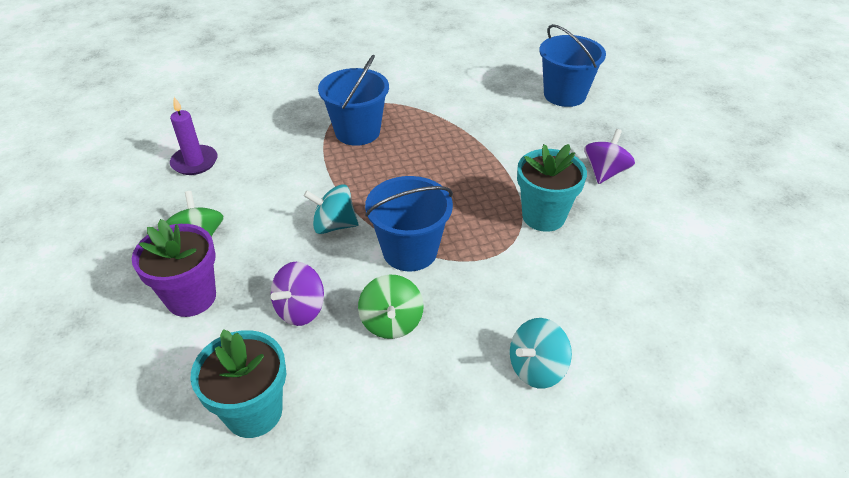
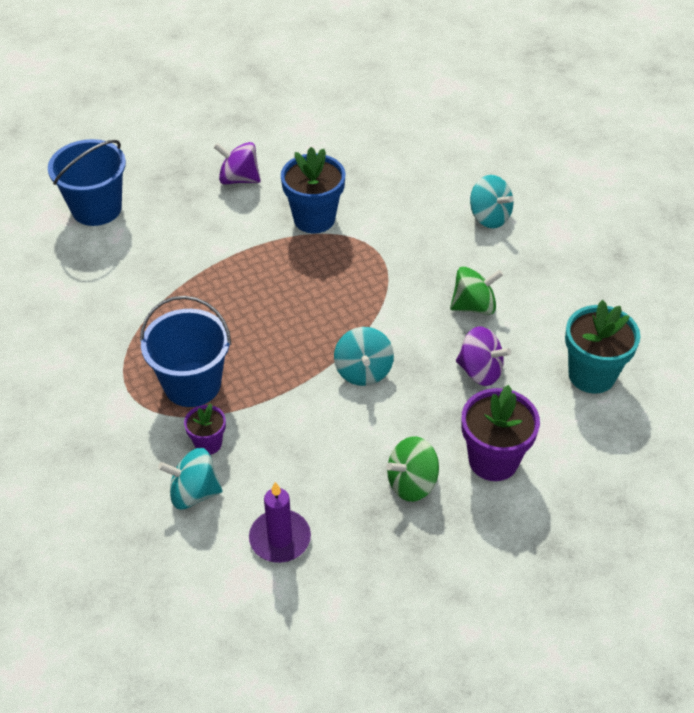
camera: 100 degrees left, 5 degrees up
(257, 127) = (194, 493): none -> turquoise spinning top
(297, 136) = (208, 444): none -> purple flower pot
(410, 251) = (384, 306): blue bucket -> none
(543, 216) = (314, 219): turquoise flower pot -> blue flower pot

